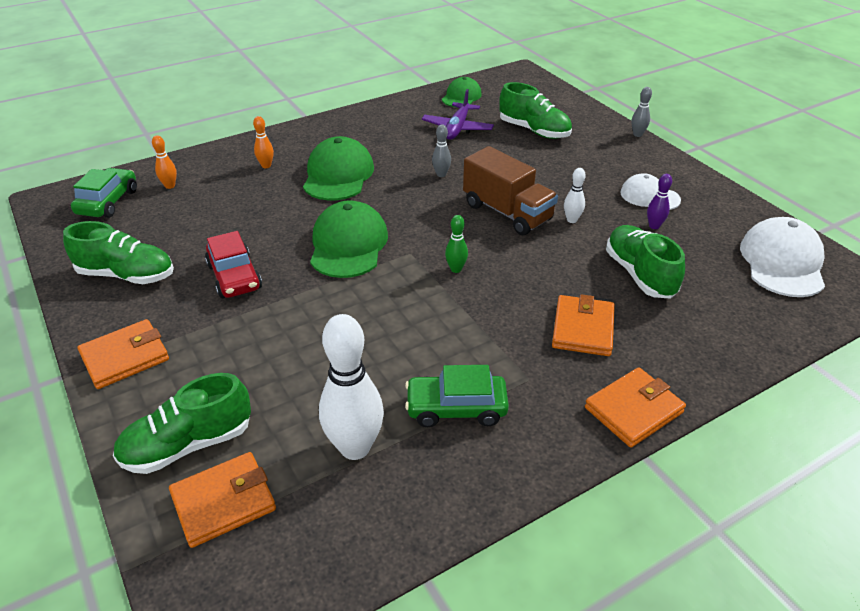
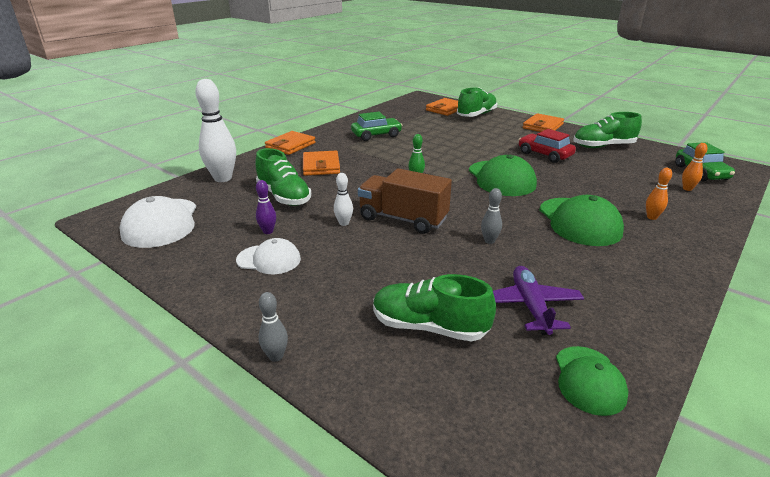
camera: 160 degrees right, 10 degrees down
(355, 447) = (411, 122): white bowling pin -> white bowling pin (223, 178)

